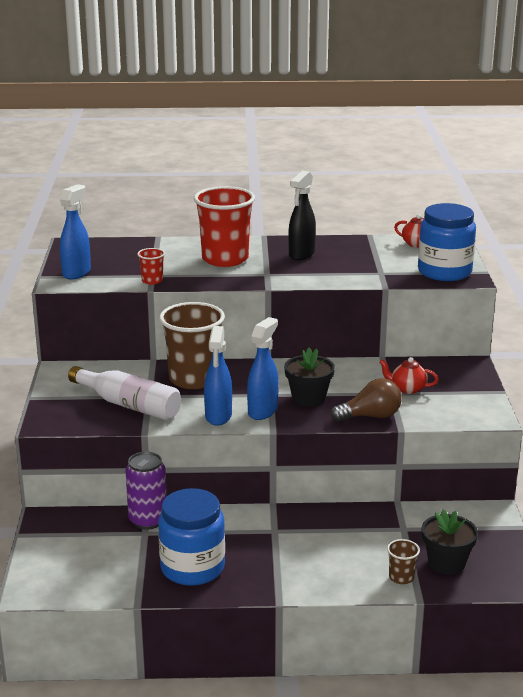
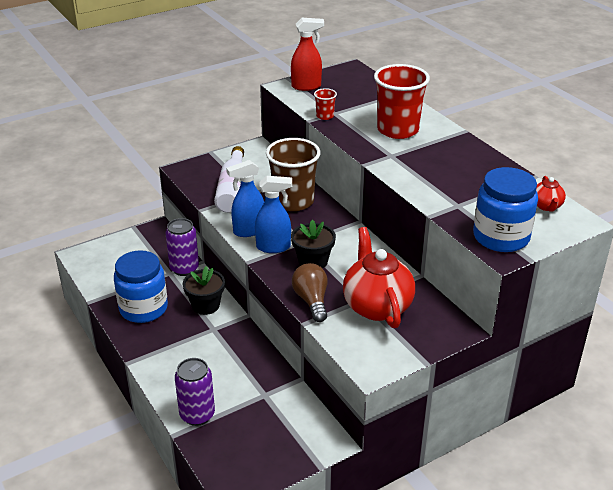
camera: 60 degrees right, 10 degrees up
(77, 273) = (306, 86): blue spray bottle -> red spray bottle
(301, 254) = (448, 158): black spray bottle -> none
(370, 416) = (311, 301): brown light bulb -> brown light bulb turned 150 degrees counterclockwise
(401, 577) = (197, 415): brown cup -> purple can
(407, 389) = (376, 306): red teapot -> red teapot, size x2.12
(446, 563) = (234, 434): black flower pot -> black flower pot (205, 305)

